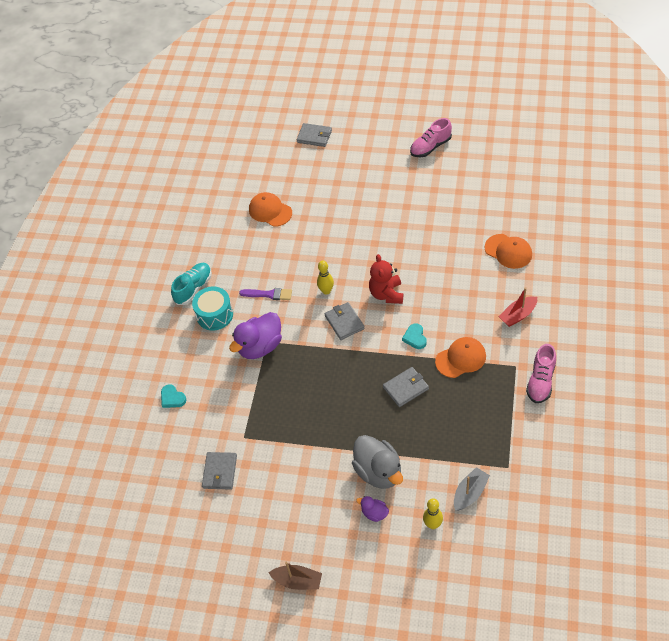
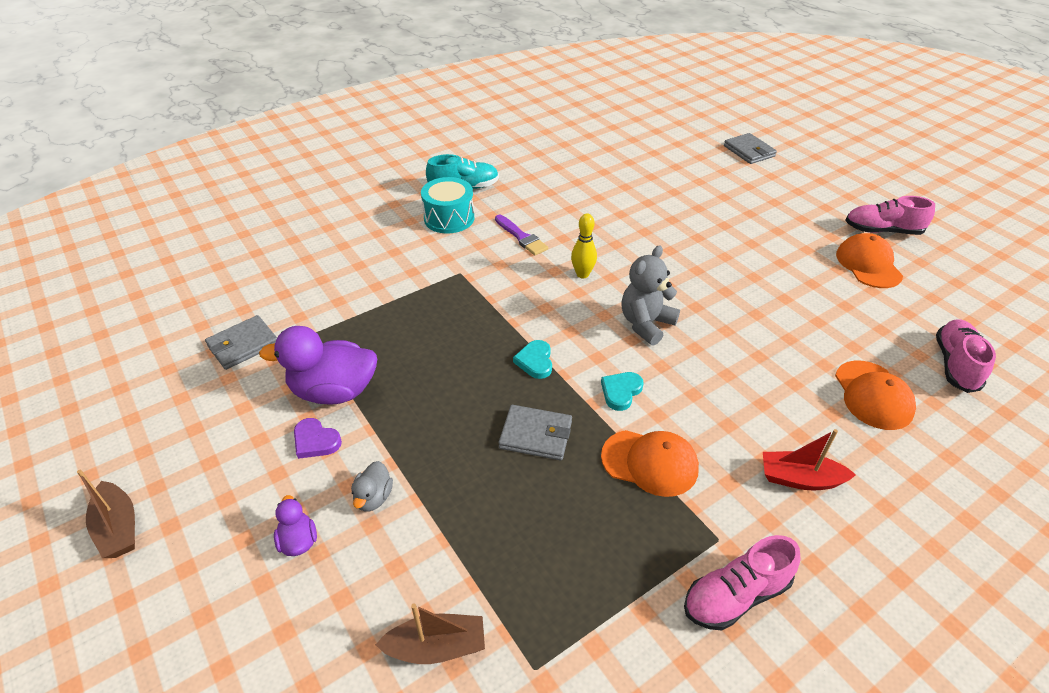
camera: 40 degrees right, 10 degrees down
(172, 398) = (312, 252): turquoise heart -> turquoise heart (535, 361)
(260, 346) = (447, 272): purple duck -> purple duck (334, 391)
(270, 211) = (621, 178): orange cap -> orange cap (868, 264)
(322, 476) = (315, 441): none -> purple heart
(344, 322) = (560, 315): grey wallet -> none
(378, 472) = (373, 497): grey duck -> grey duck, size x0.48
(386, 294) = (646, 324): red teddy bear -> grey teddy bear
(432, 524) = (335, 635): yellow bowling pin -> none
(470, 493) = (437, 647): grey boat -> brown boat
(524, 207) = (955, 364): none -> pink shoe

